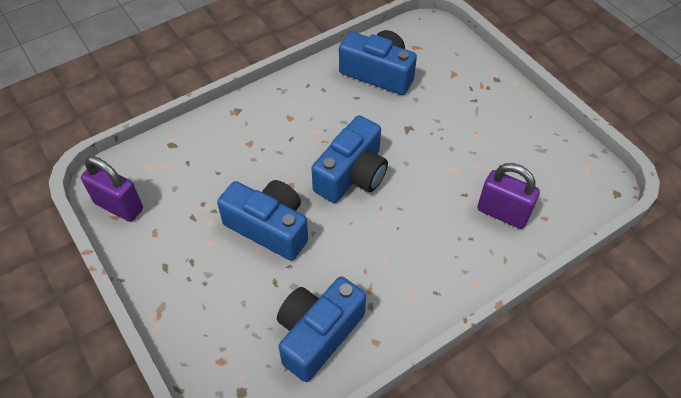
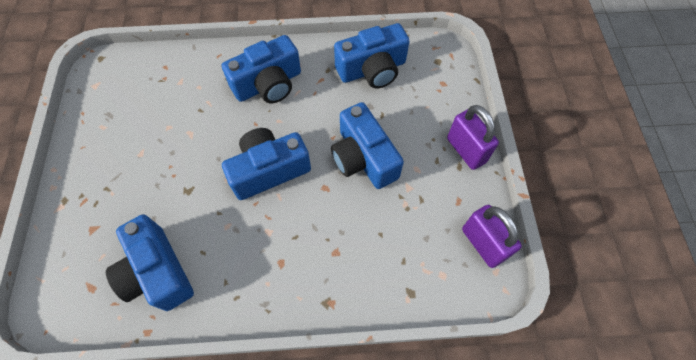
camera: 150 degrees left, 10 degrees up
(421, 254) = (268, 84): none -> blue camera
(502, 213) = (188, 83): purple padlock -> purple padlock (466, 150)

